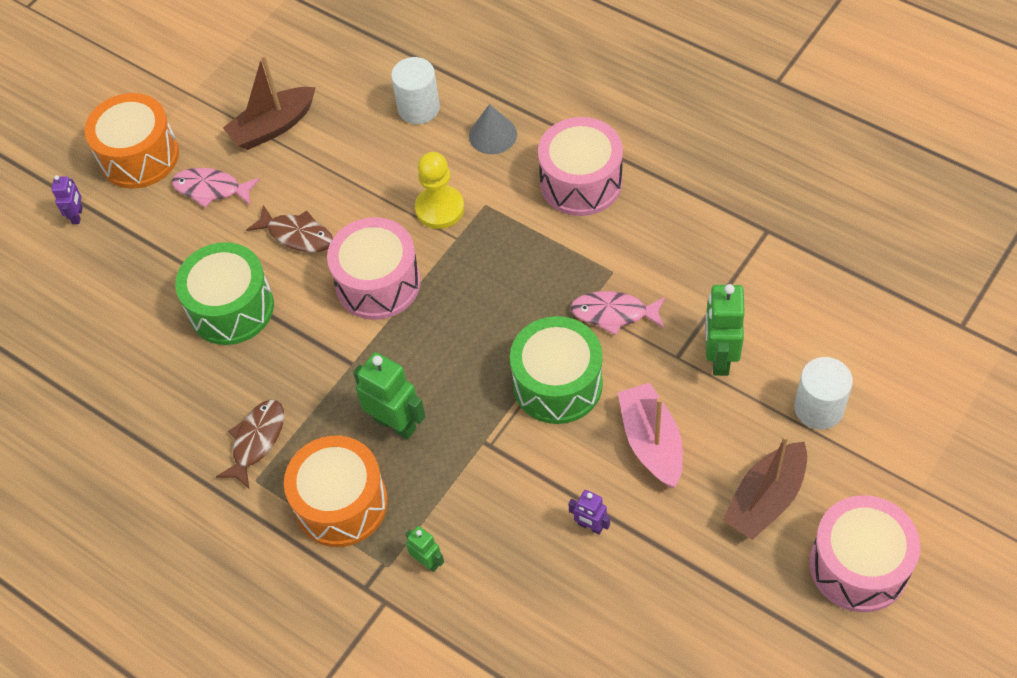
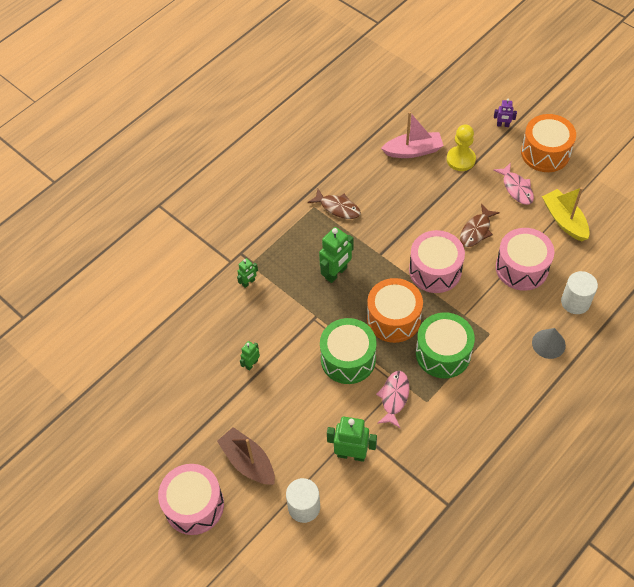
camera: 95 degrees right, 0 degrees up
(211, 189) = (516, 188): pink fish -> pink fish turned 135 degrees clockwise
(231, 308) = (427, 197): green drum -> green drum (443, 353)
(273, 127) = (564, 220): brown boat -> yellow boat
(341, 503) = (291, 245): orange drum -> orange drum (393, 318)
(440, 208) = (489, 307): yellow pawn -> yellow pawn (460, 159)
(581, 182) = (502, 392): pink drum -> pink drum (521, 268)
(590, 526) = (251, 364): purple robot -> green robot
(651, 442) = (299, 404): pink boat -> pink boat (413, 151)

